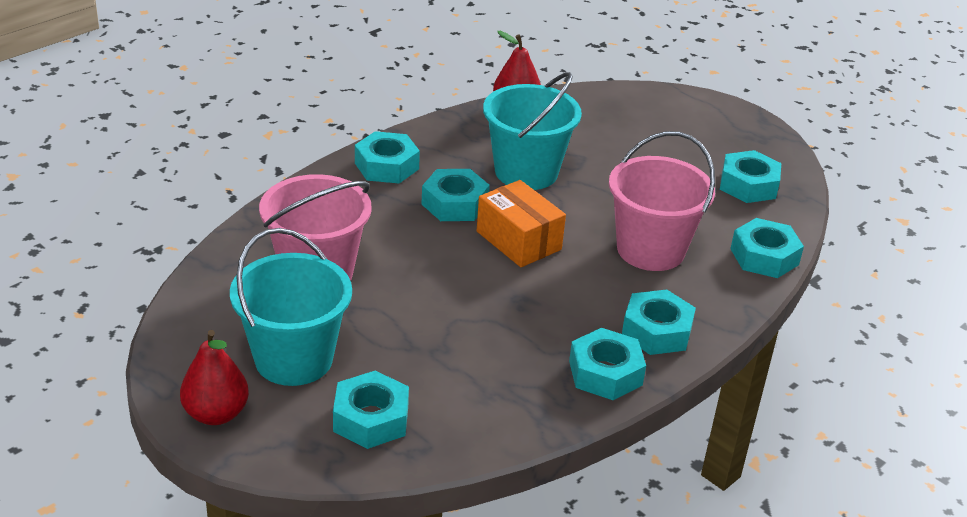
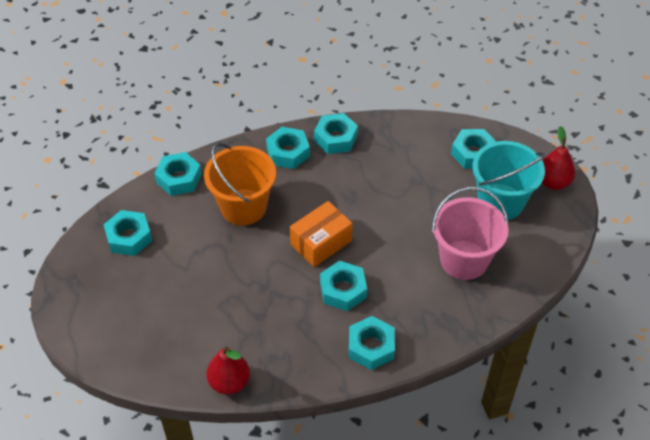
camera: 150 degrees left, 15 degrees up
(518, 240) = (321, 243): orange box -> orange box turned 60 degrees clockwise
(526, 172) = (272, 304): turquoise bucket -> none
(650, 250) = (243, 207): pink bucket -> orange bucket

